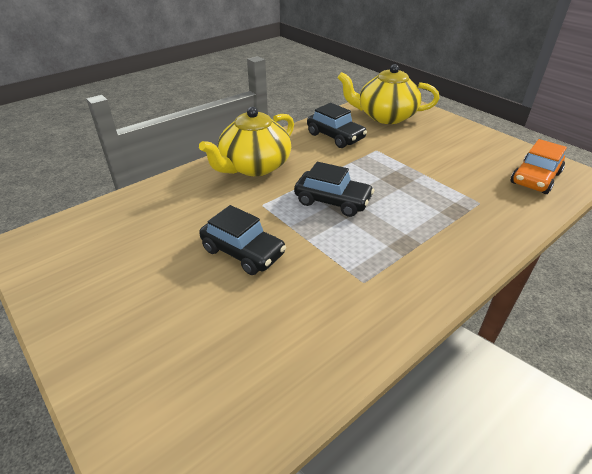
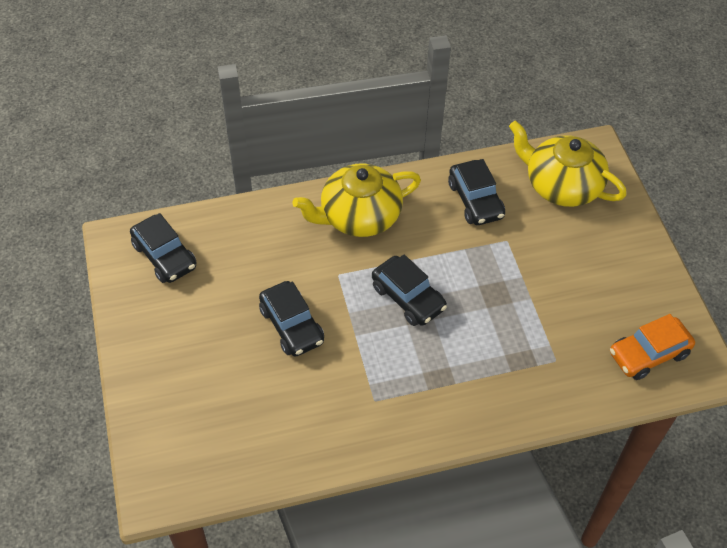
camera: 25 degrees right, 15 degrees up
(82, 241) = (164, 256): none -> black car

